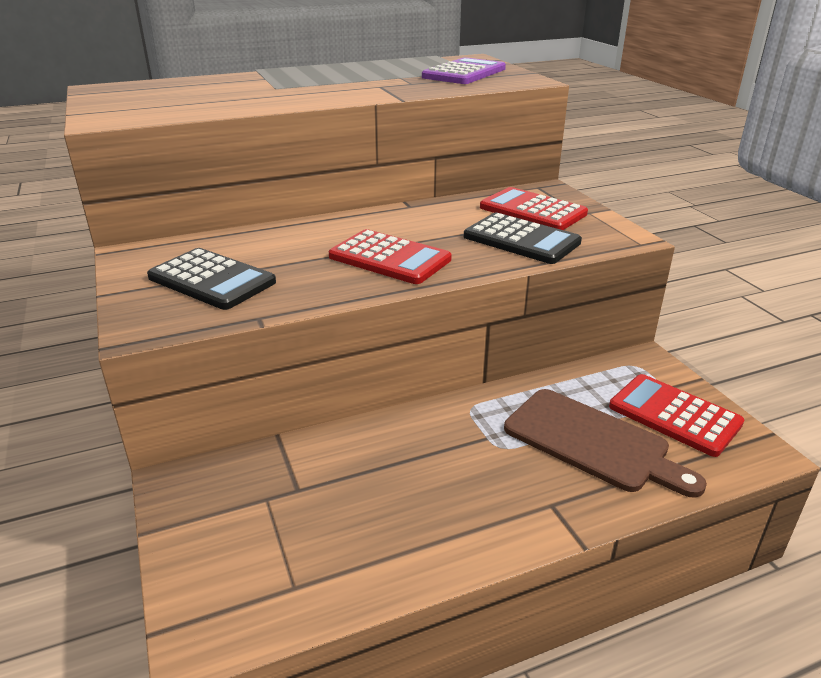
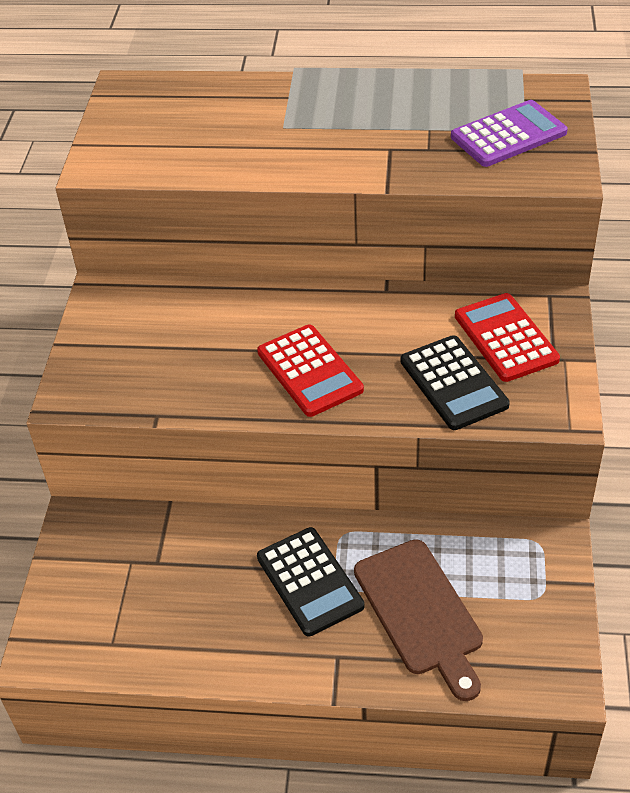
camera: 30 degrees right, 15 degrees up
(211, 280) = (146, 352): black calculator -> black calculator (309, 581)
(674, 415) = (522, 614): red calculator -> none

